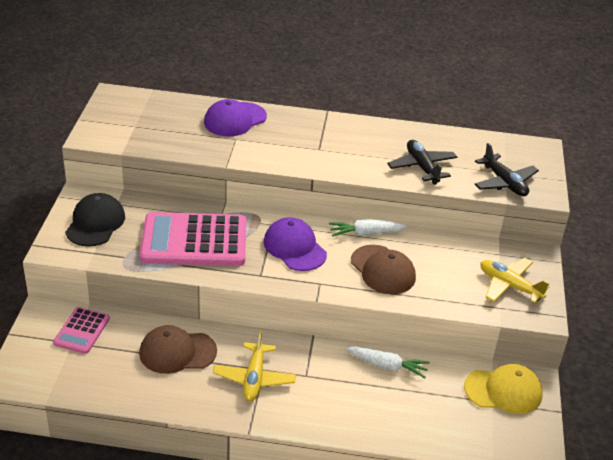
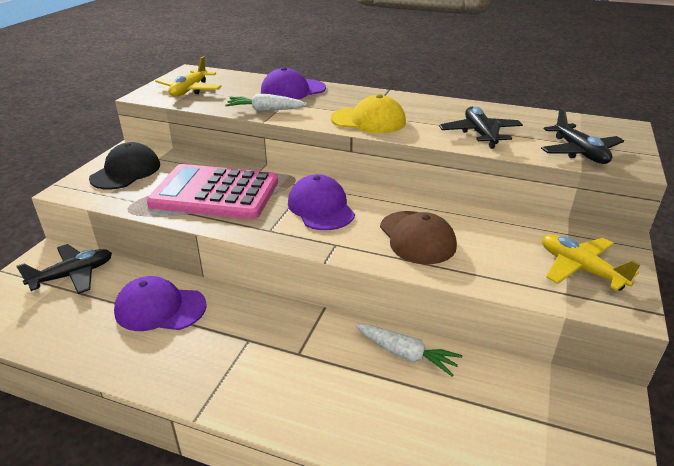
camera: 15 degrees right, 5 degrees down
(81, 331) = (73, 275): pink calculator -> black plane
(177, 352) = (160, 308): brown cap -> purple cap
(254, 378) = (233, 349): yellow plane -> yellow plane (189, 90)
(366, 233) = (407, 201): white carrot -> white carrot (265, 110)
(503, 391) = (564, 409): yellow cap -> yellow cap (368, 120)

